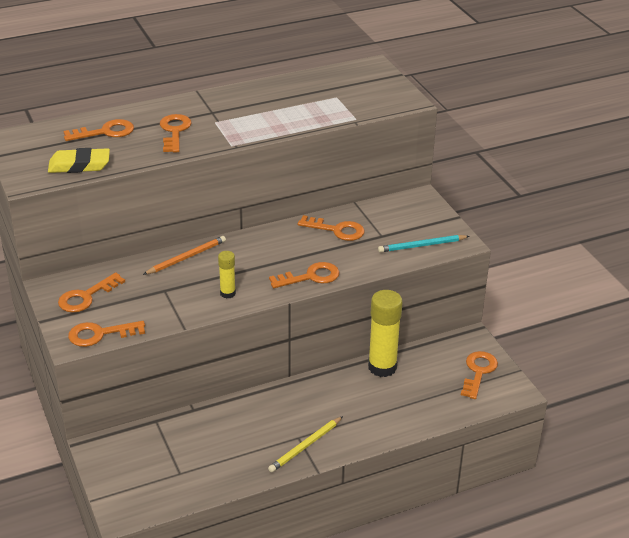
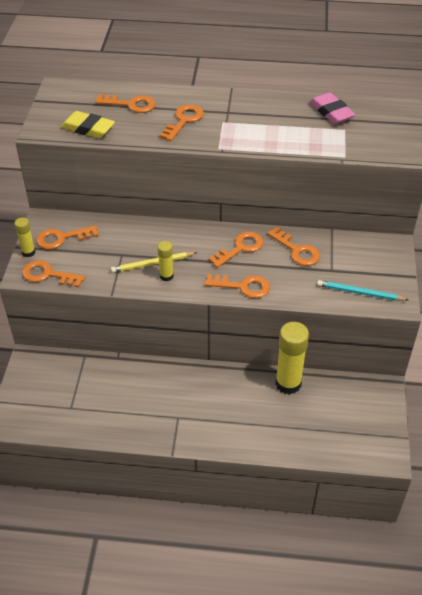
camera: 30 degrees right, 10 degrees up
(59, 321) = (28, 252): none -> yellow glue stick
(186, 257) = (159, 231): orange pencil -> none
(305, 446) = (178, 428): yellow pencil -> yellow pencil (152, 264)
(312, 86) = (331, 112): none -> pink eraser
(478, 372) = (368, 423): orange key -> orange key (240, 248)

